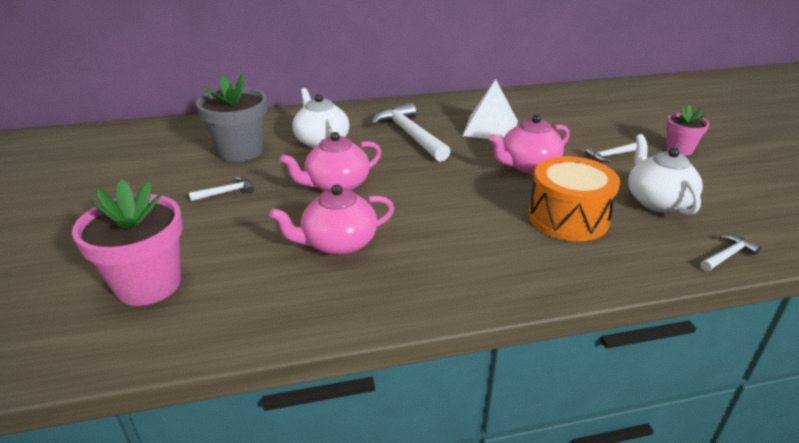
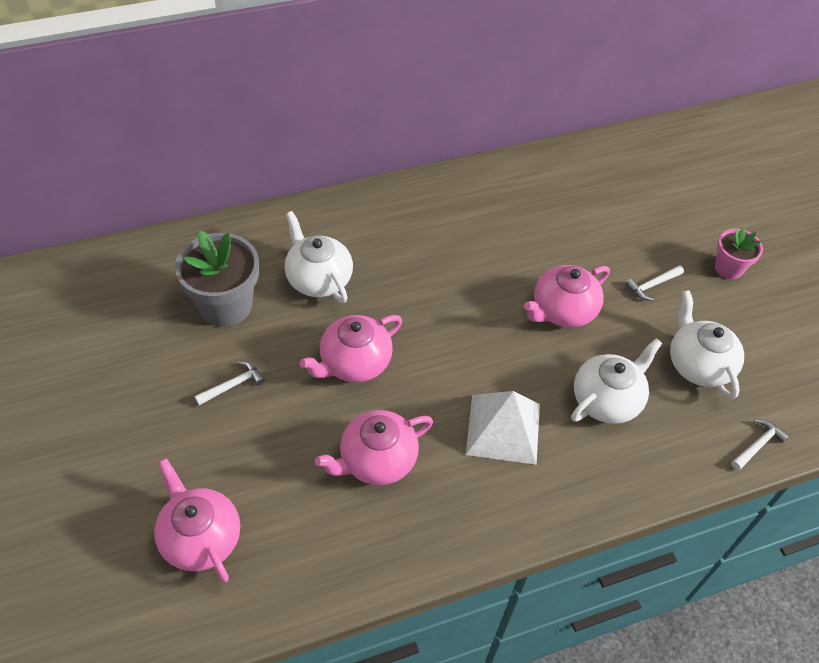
camera: 10 degrees left, 20 degrees up
(148, 284) = (200, 538): pink flower pot -> pink teapot
(409, 135) = (421, 258): white hammer -> none
(490, 128) = (516, 237): white pyramid -> white pyramid (503, 428)
(568, 218) = (607, 400): orange drum -> white teapot

